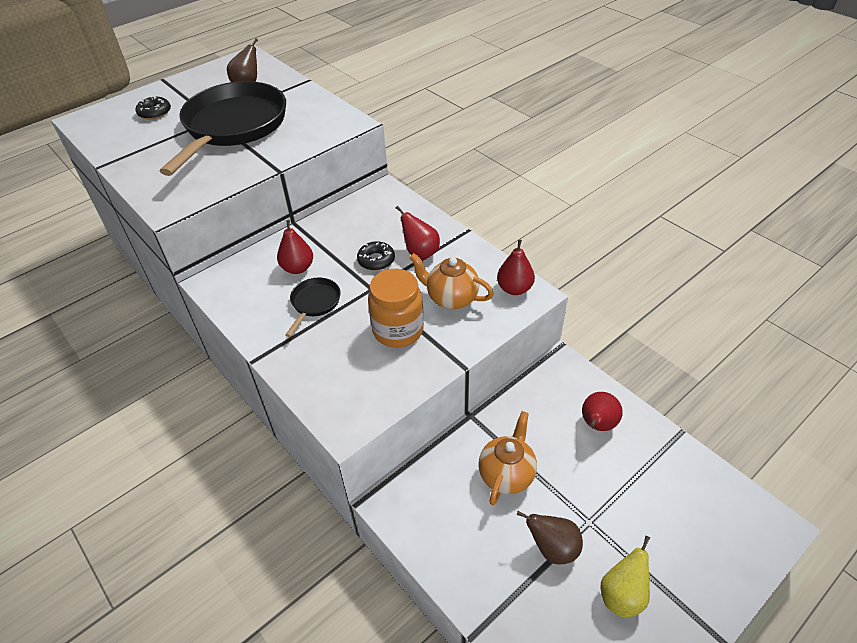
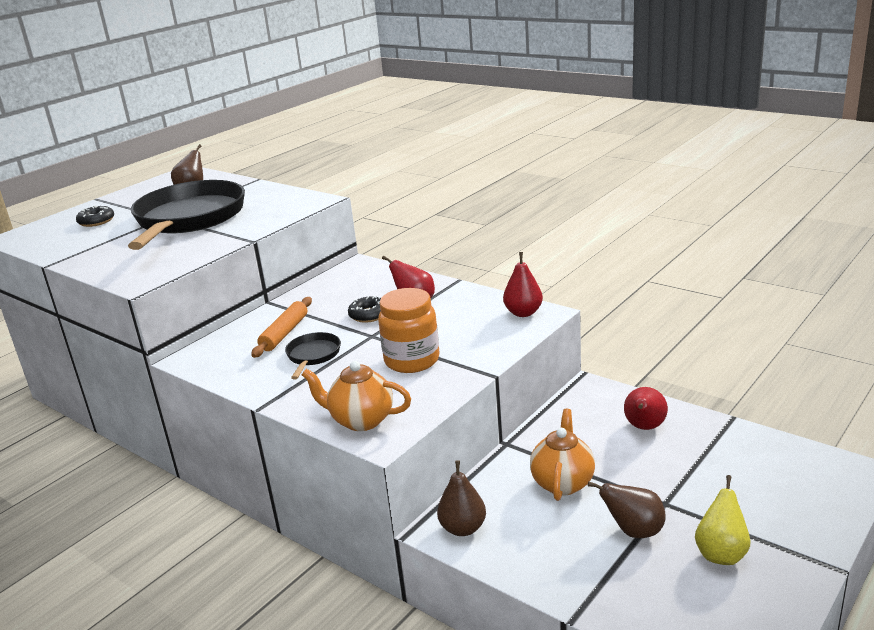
camera: 10 degrees left, 20 degrees down
(298, 268) = (284, 333): red pear -> orange rolling pin
(407, 507) = (463, 528): none -> brown pear
(451, 298) = (460, 329): orange teapot -> orange teapot (361, 420)

